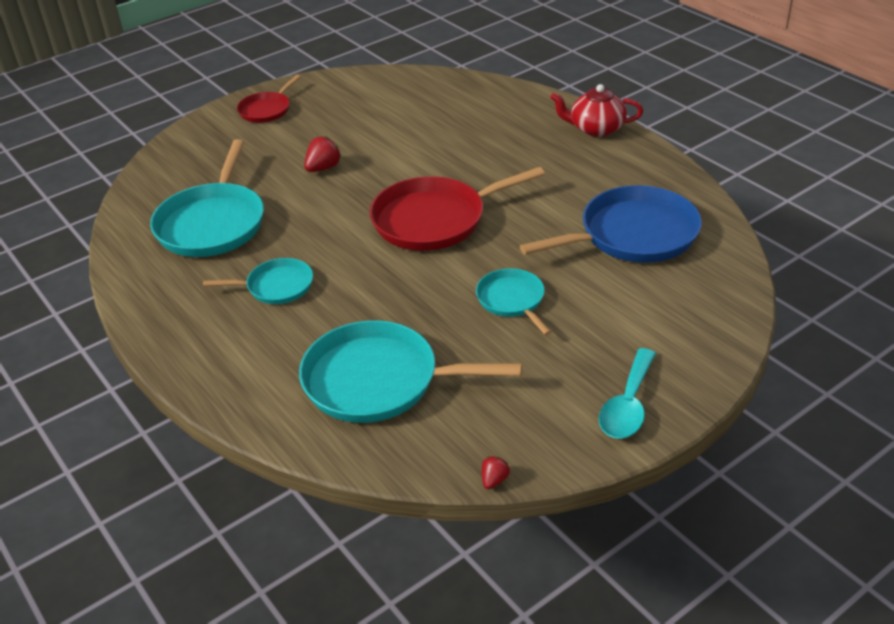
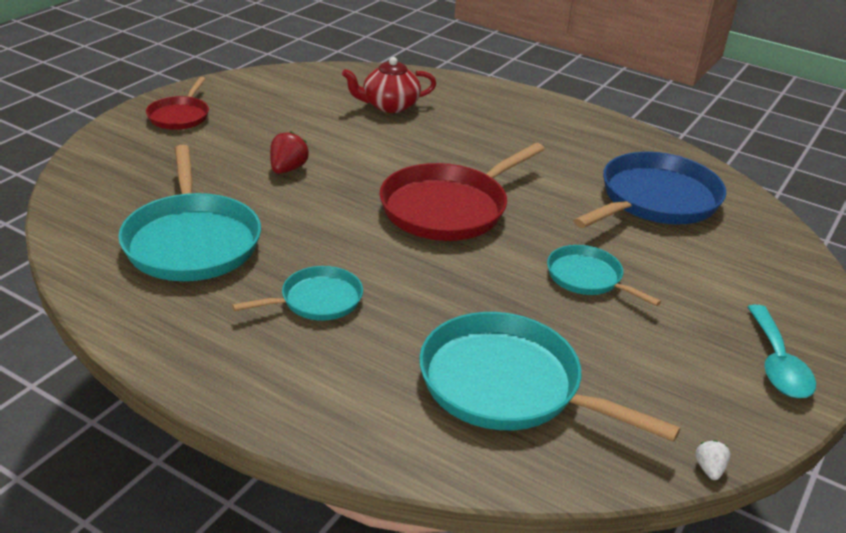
camera: 25 degrees left, 5 degrees down
(378, 381) = (507, 385): turquoise pan -> turquoise pan turned 45 degrees clockwise
(494, 480) = (709, 469): red strawberry -> white strawberry
(596, 129) = (546, 107): red teapot -> red teapot (389, 105)

